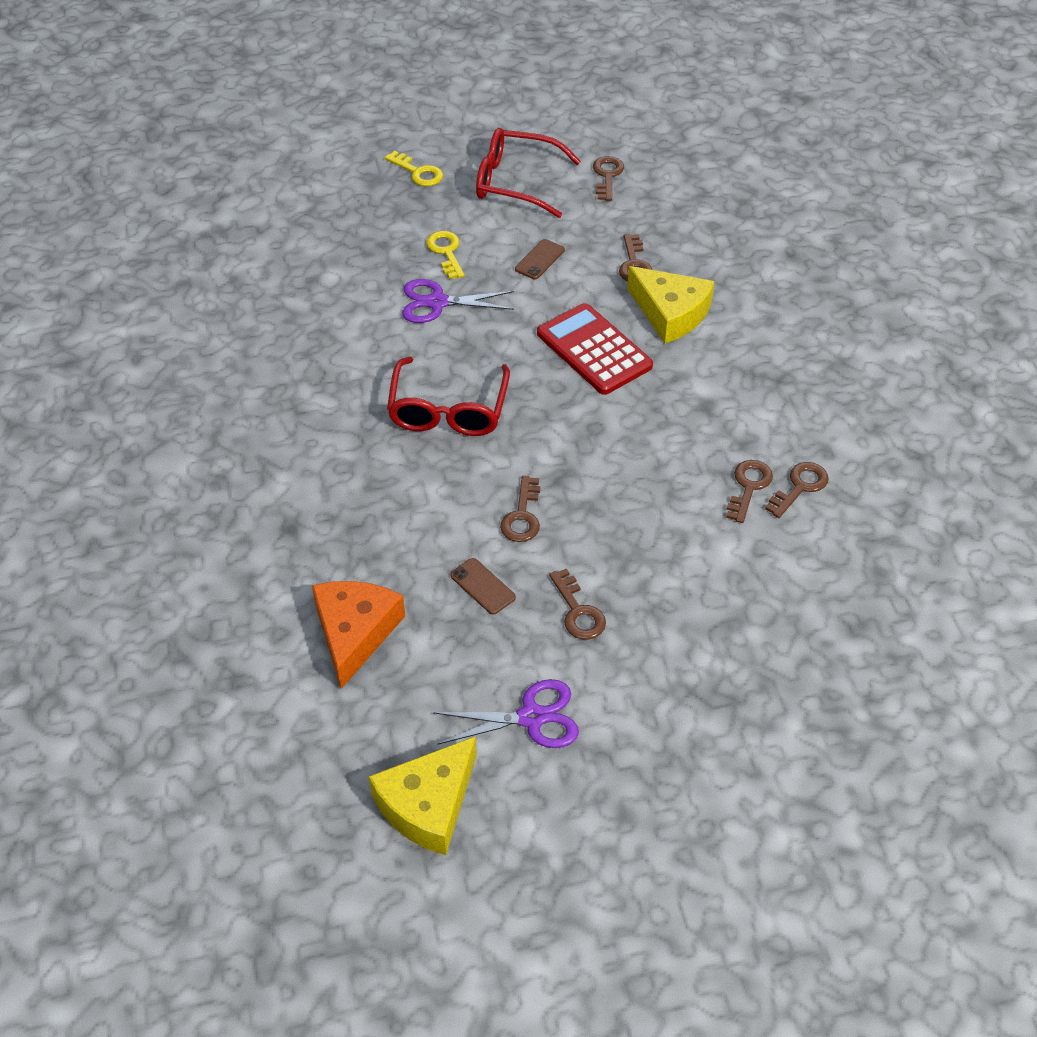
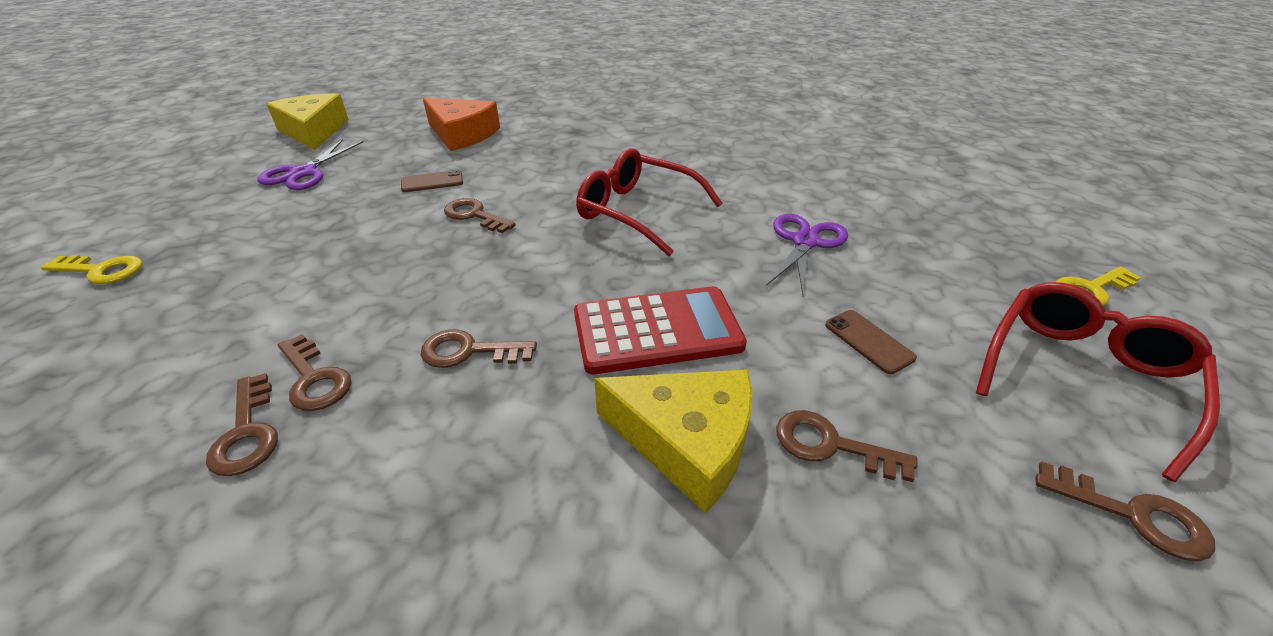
camera: 115 degrees right, 10 degrees down
(446, 252) = (901, 269): yellow key -> yellow key (101, 270)
(578, 611) = (348, 214): brown key -> brown key (469, 351)
(670, 313) = (686, 442): yellow cheese -> yellow cheese turned 135 degrees counterclockwise

